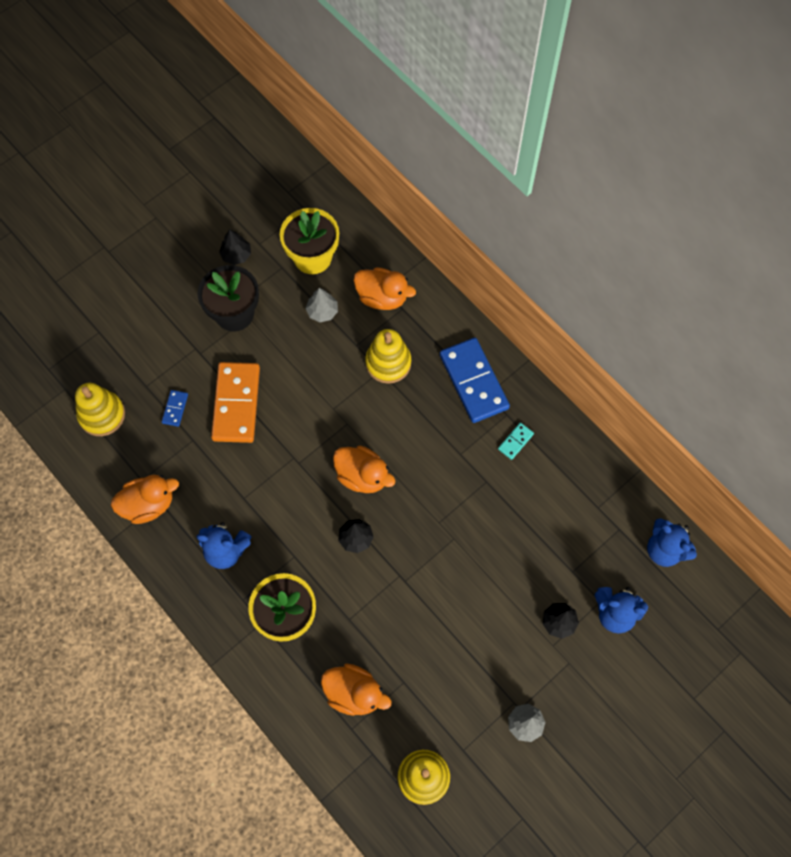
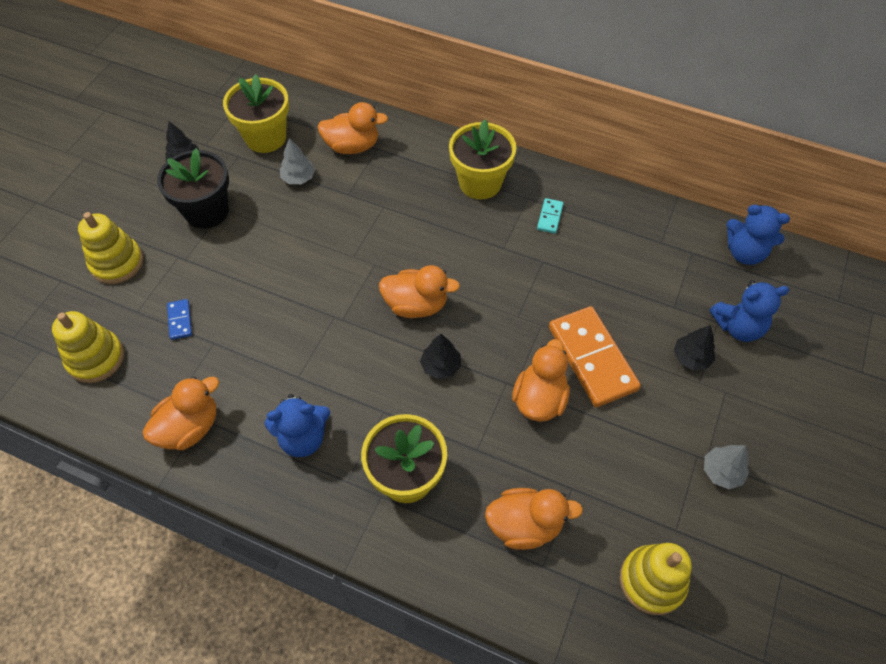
camera: 25 degrees left, 10 degrees down
(236, 404) = (247, 290): orange domino -> orange domino (592, 358)
(388, 363) = (388, 197): yellow stacking toy -> yellow stacking toy (117, 263)
(418, 601) = (539, 399): none -> orange duck
(473, 382) = (480, 183): blue domino -> yellow flower pot

